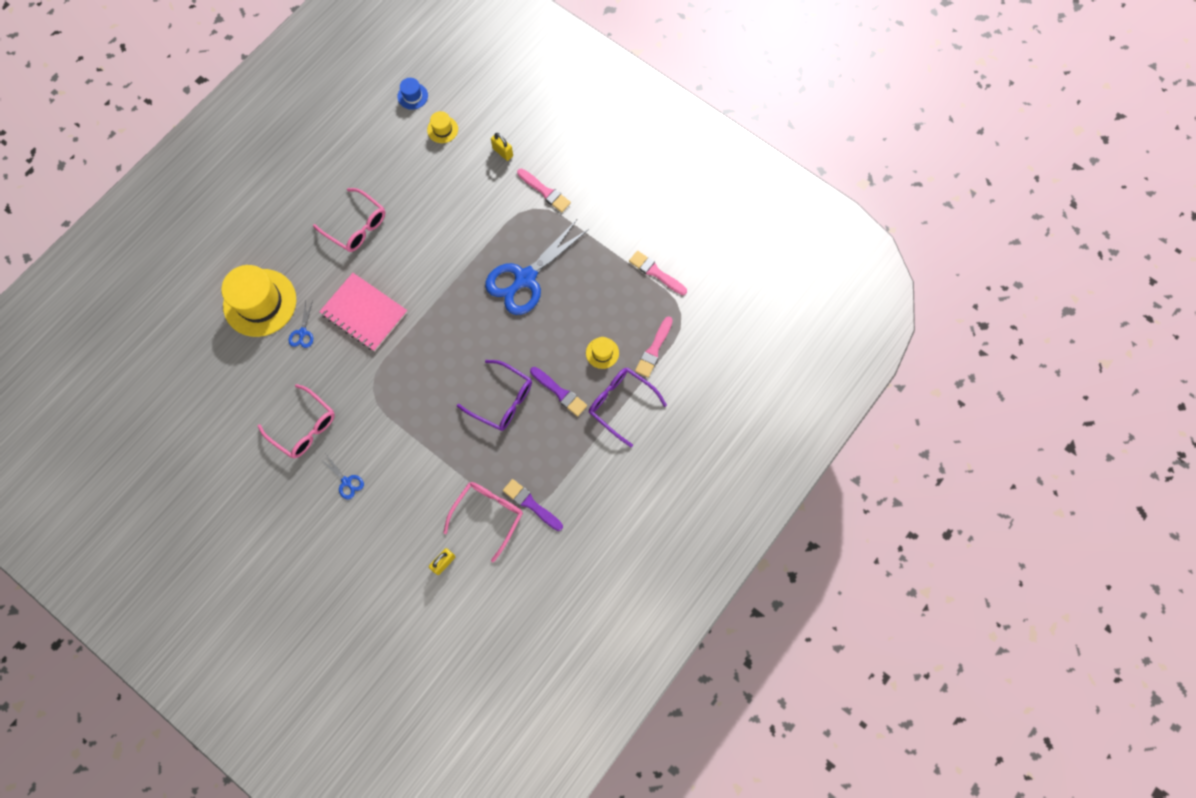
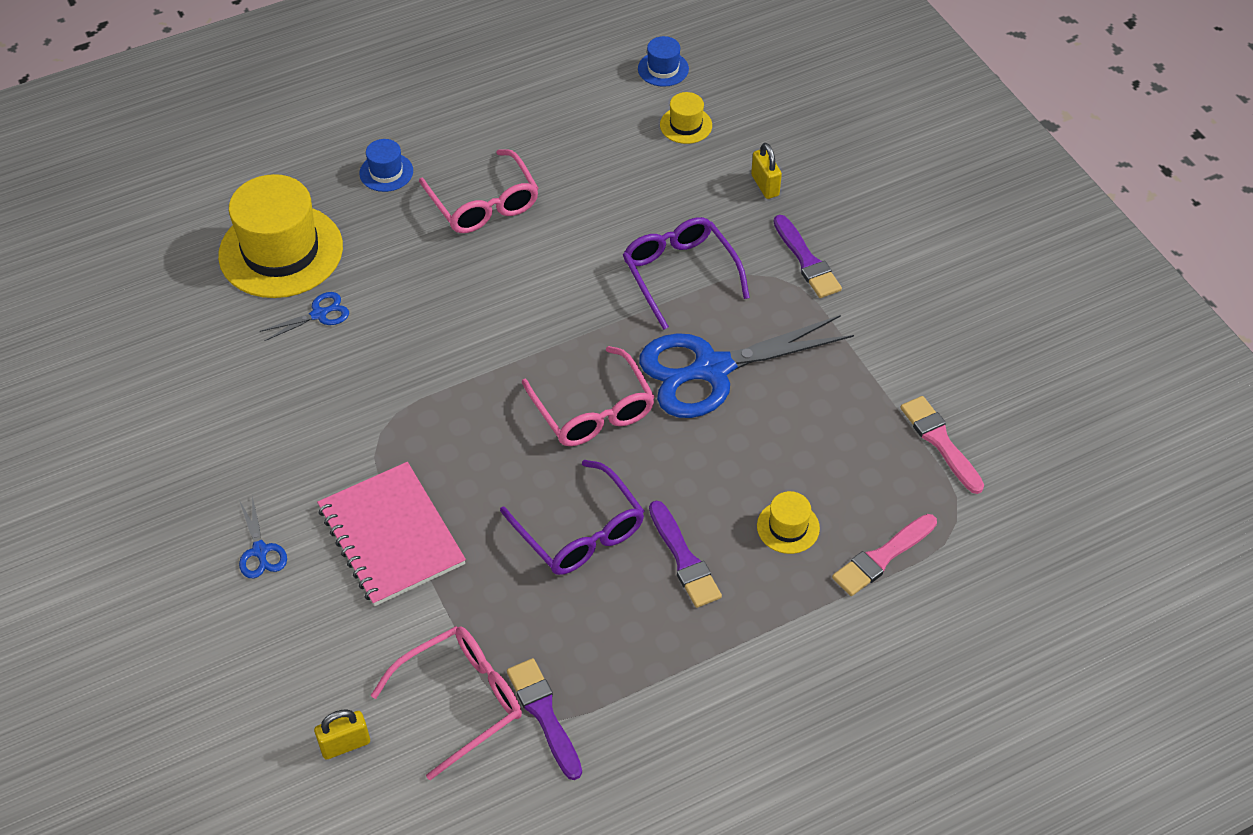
camera: 25 degrees right, 20 degrees down
(291, 228) = (386, 172): none -> blue hat
(302, 333) = (319, 314): blue scissors -> blue scissors turned 150 degrees counterclockwise
(303, 427) = (242, 444): pink glasses -> pink glasses (593, 410)
(364, 313) = (428, 323): pink notebook -> pink notebook (391, 536)
(545, 192) = (806, 261): pink brush -> purple brush
(621, 404) = (783, 620): purple glasses -> purple glasses (680, 275)

